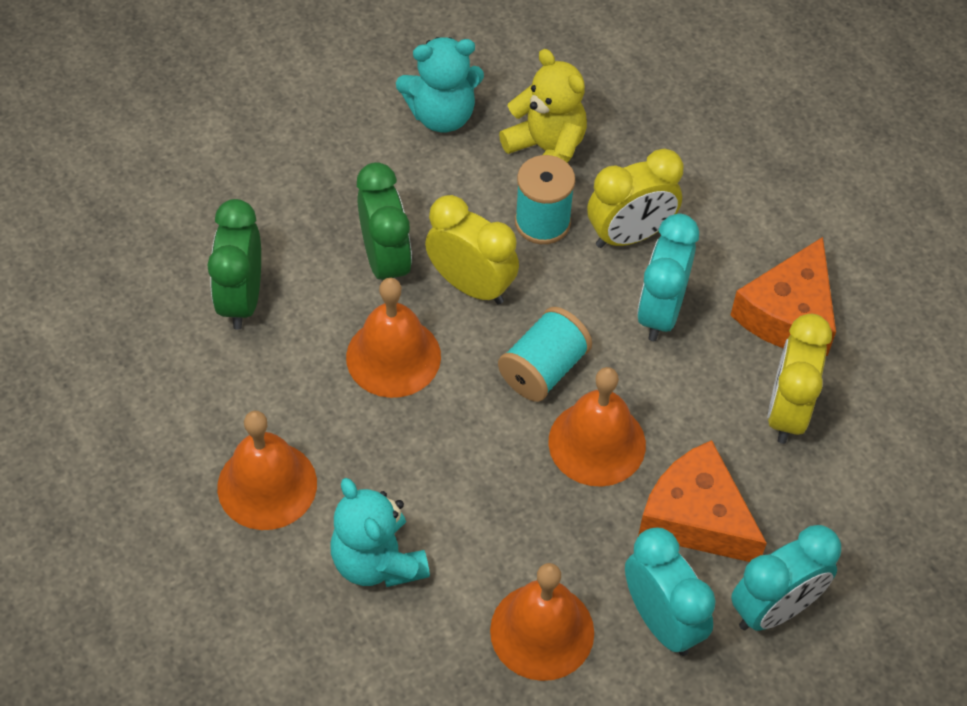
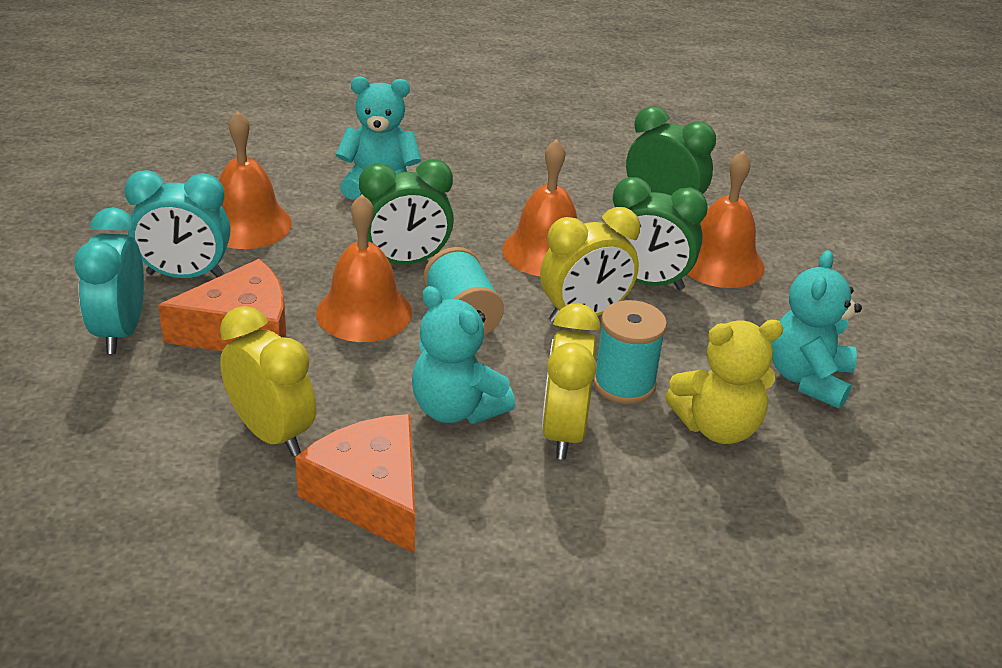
camera: 120 degrees right, 20 degrees down
(267, 485) = (486, 167): orange bell -> orange bell (720, 262)
(498, 456) = (405, 262): none -> green clock
(660, 312) = (456, 409): turquoise clock -> turquoise teddy bear

